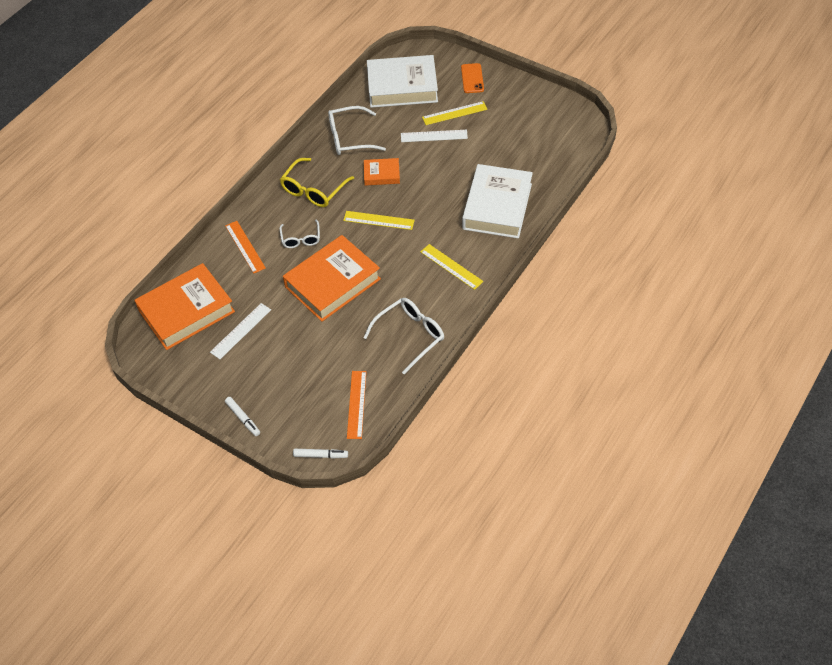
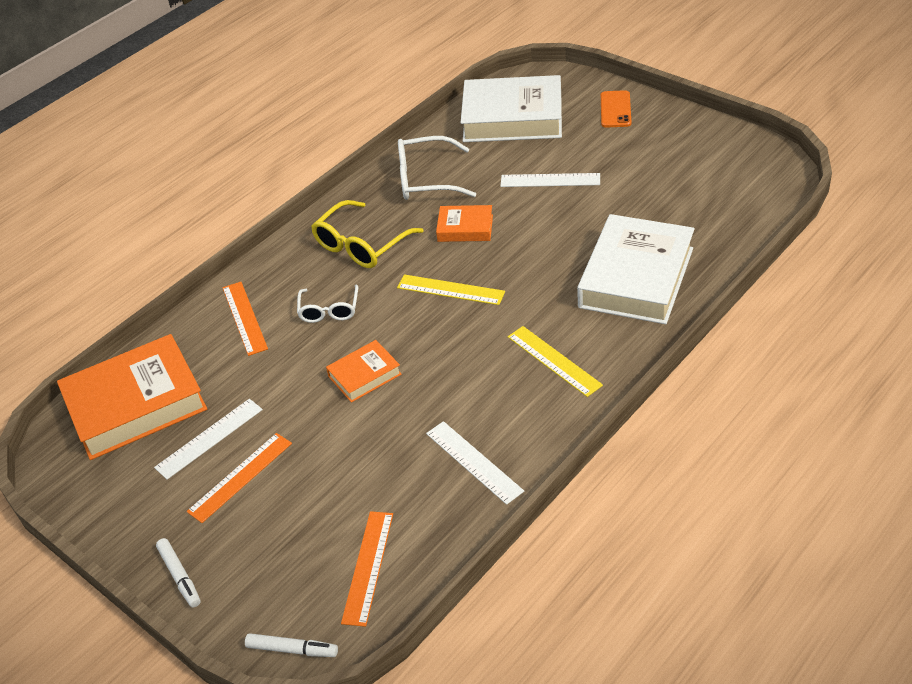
camera: 10 degrees right, 10 degrees down
(266, 354) = (240, 477): none -> orange ruler
(332, 283) = (364, 375): orange book -> orange book, size x0.49
(410, 335) = (474, 462): white glasses -> white ruler
(454, 113) = (584, 152): yellow ruler -> none

